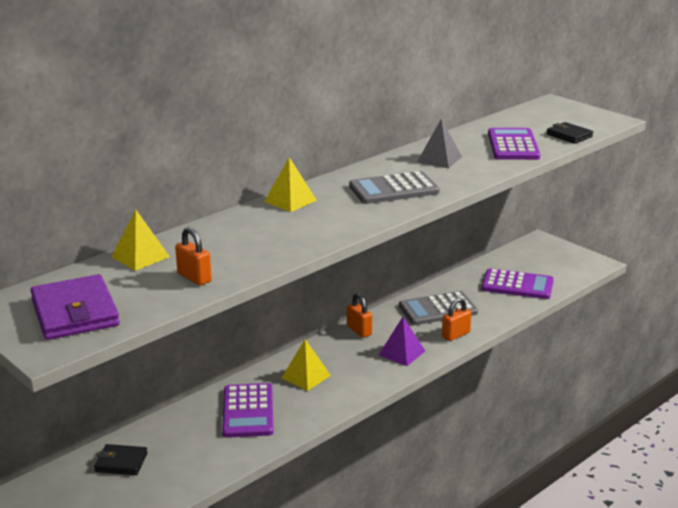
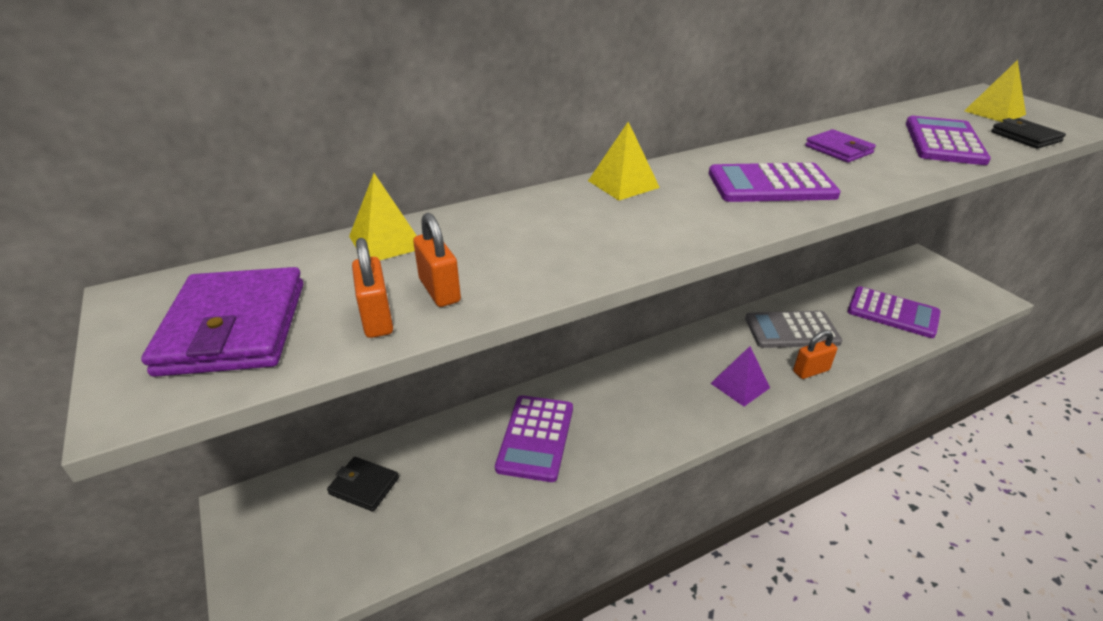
camera: 15 degrees right, 10 degrees up
(306, 376) = (617, 398): yellow pyramid -> yellow pyramid (994, 112)
(359, 331) = (693, 344): orange padlock -> orange padlock (377, 319)
(394, 189) = (771, 185): grey calculator -> purple calculator
(439, 159) = (838, 149): grey pyramid -> purple wallet

